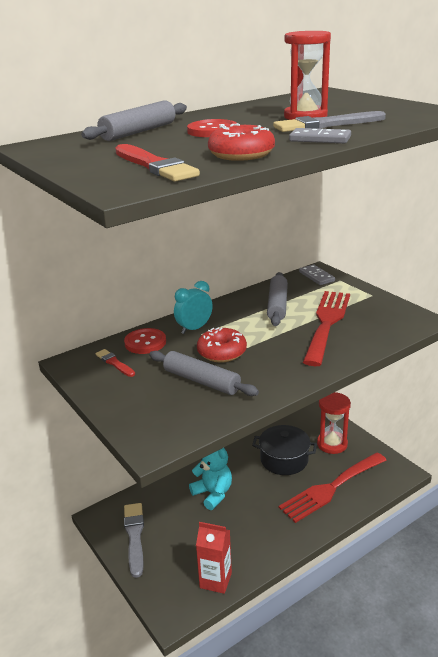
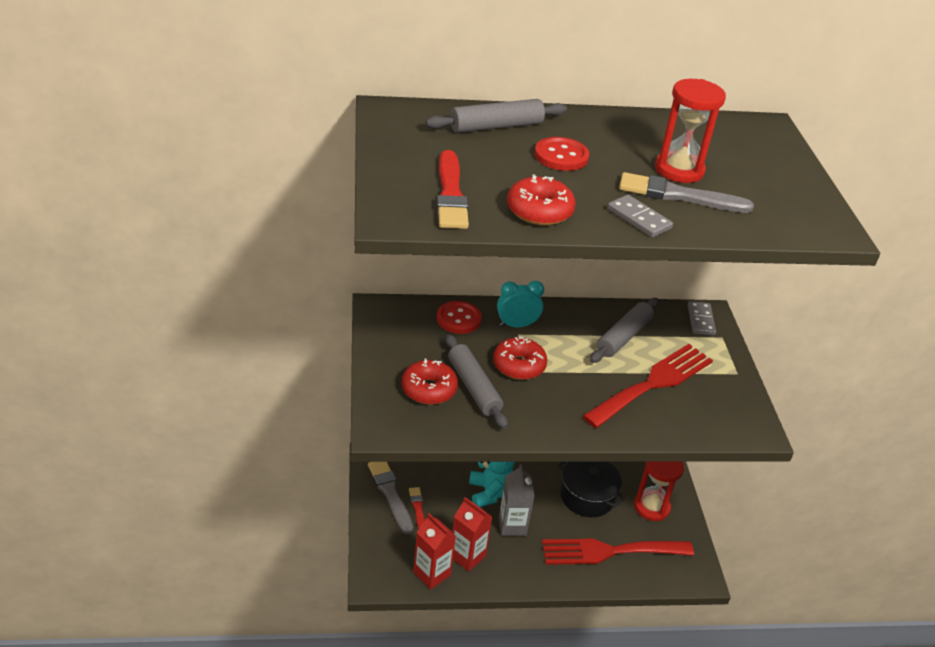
camera: 25 degrees right, 10 degrees up
(114, 363) = (414, 328): red brush -> red brush (417, 508)
(134, 536) = (390, 493): grey brush -> grey brush turned 45 degrees counterclockwise
(166, 398) = (429, 389): none -> red donut
(233, 550) = (467, 556): none -> red carton
(248, 508) = (512, 525): none -> grey carton

